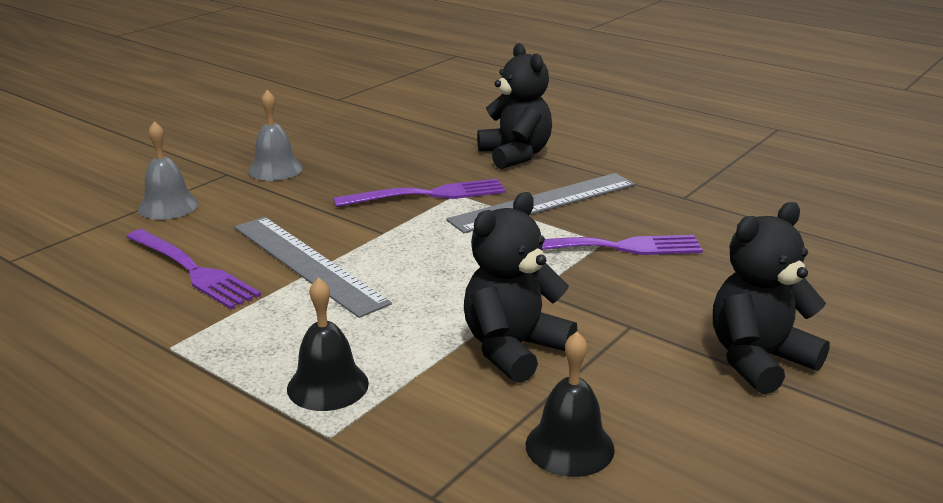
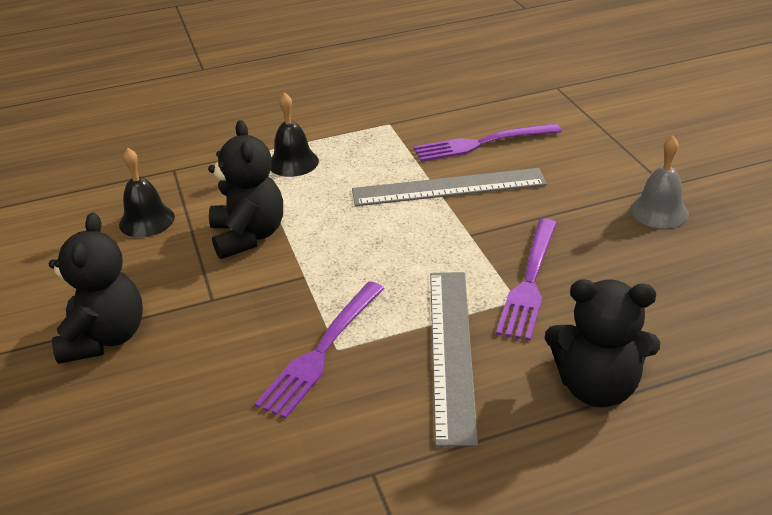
camera: 125 degrees right, 10 degrees up
(168, 206) = (607, 148): grey bell -> none

